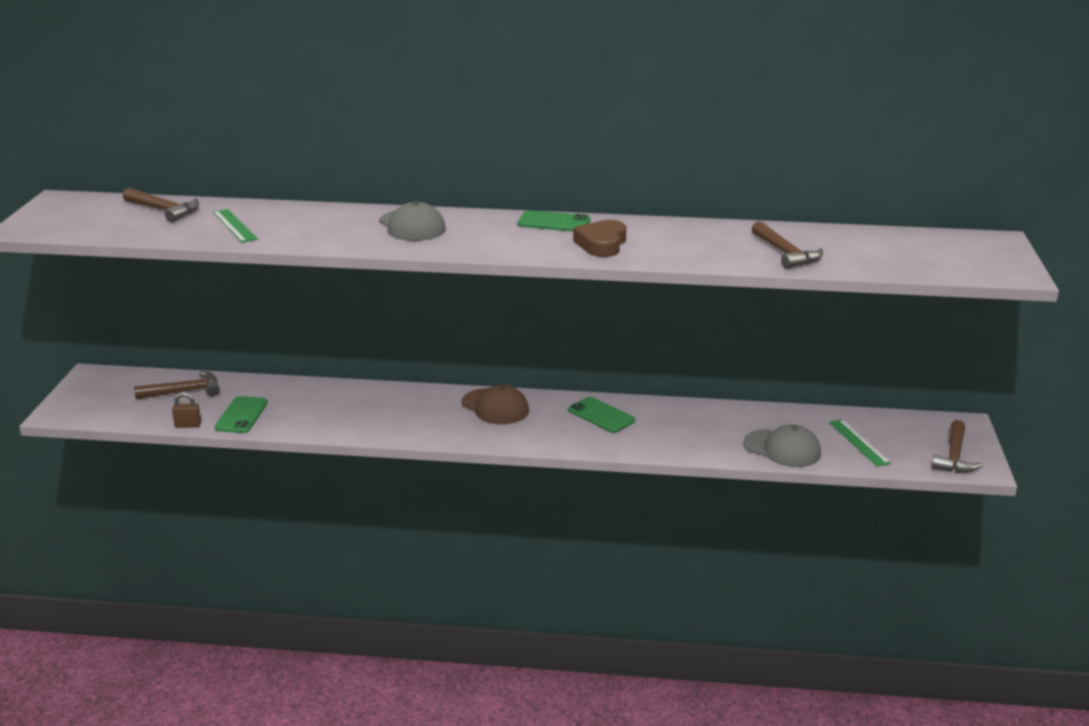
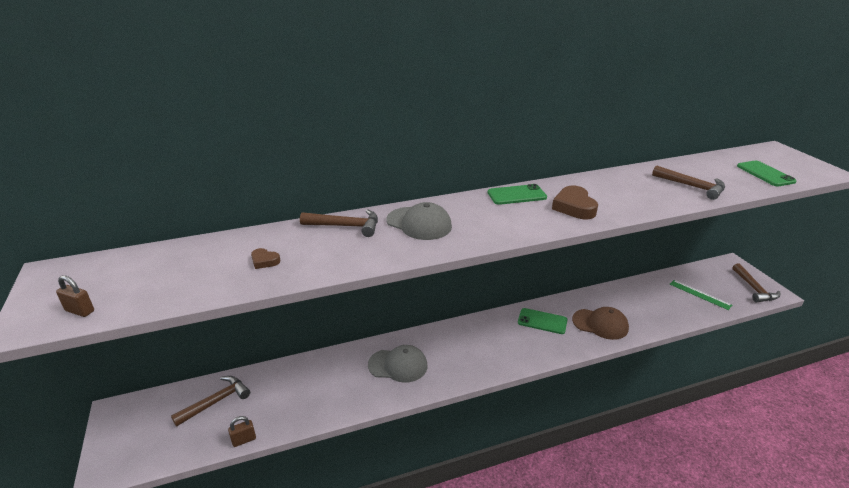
camera: 25 degrees left, 5 degrees up
(62, 228) = (80, 311): none -> brown padlock
(164, 210) = (178, 259): brown hammer -> brown hammer (346, 226)
(234, 226) = (264, 261): green ruler -> brown heart
(241, 415) = (284, 411): green phone -> green phone (765, 174)
(495, 407) = (469, 336): brown cap -> brown cap (600, 324)
(782, 449) = (668, 313): grey cap -> grey cap (398, 365)

